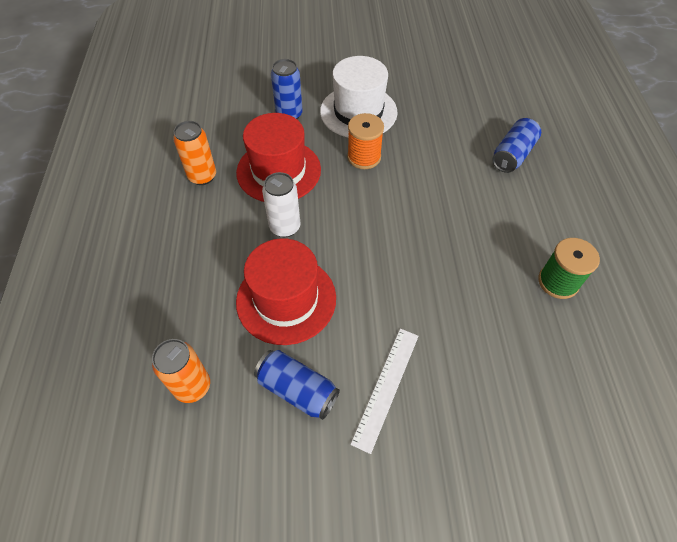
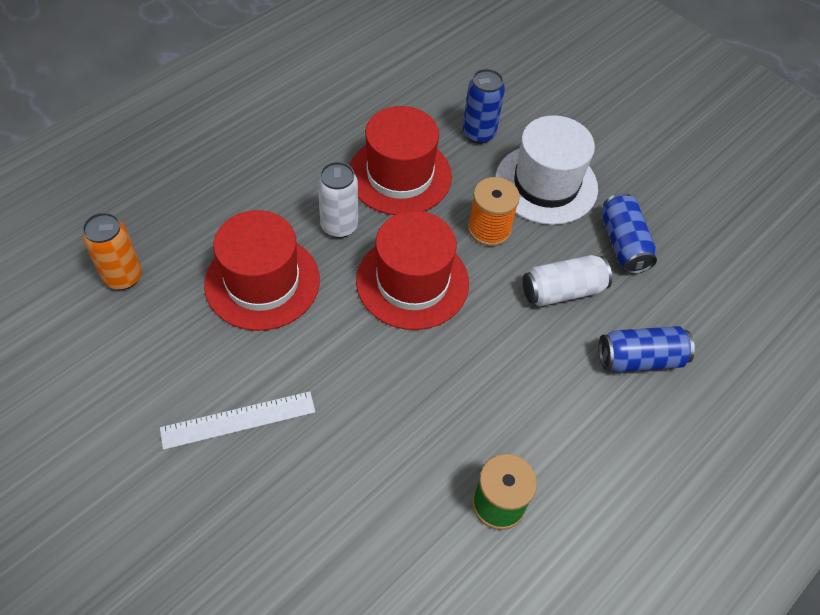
camera: 45 degrees right, 0 degrees up
(202, 176) = (335, 126): orange can -> none
(297, 389) = (180, 353): blue can -> blue can (623, 244)
(366, 218) = (412, 282): none -> red hat
(439, 155) = (562, 291): none -> white can

